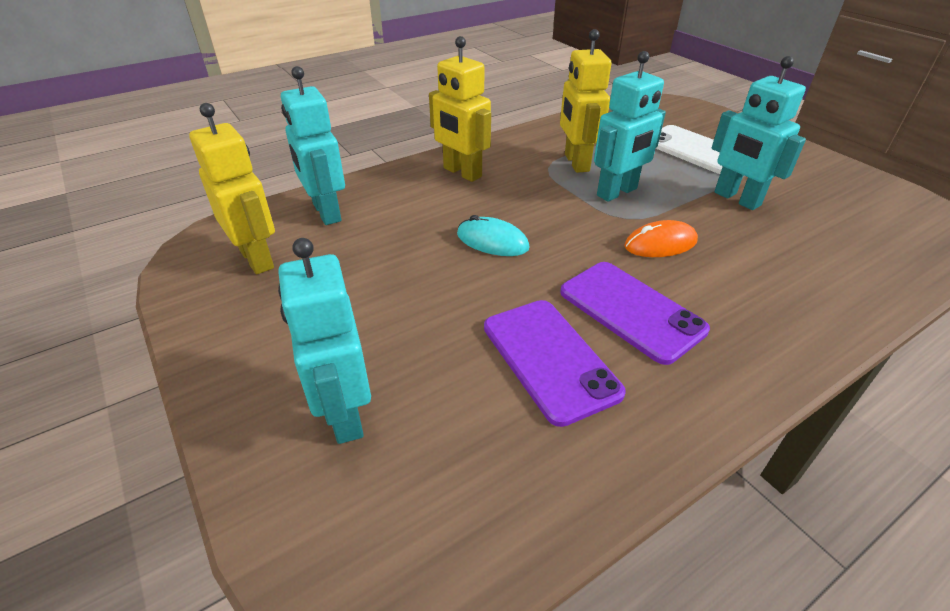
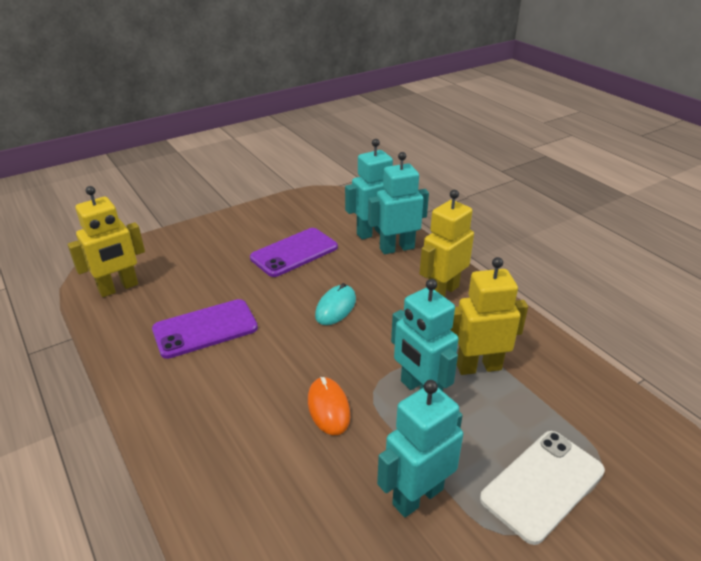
camera: 90 degrees right, 5 degrees down
(257, 259) = (320, 215): yellow robot -> yellow robot (118, 288)
(344, 414) = (188, 258): turquoise robot -> turquoise robot (396, 248)
(631, 311) = (242, 373): purple phone -> purple phone (294, 252)

